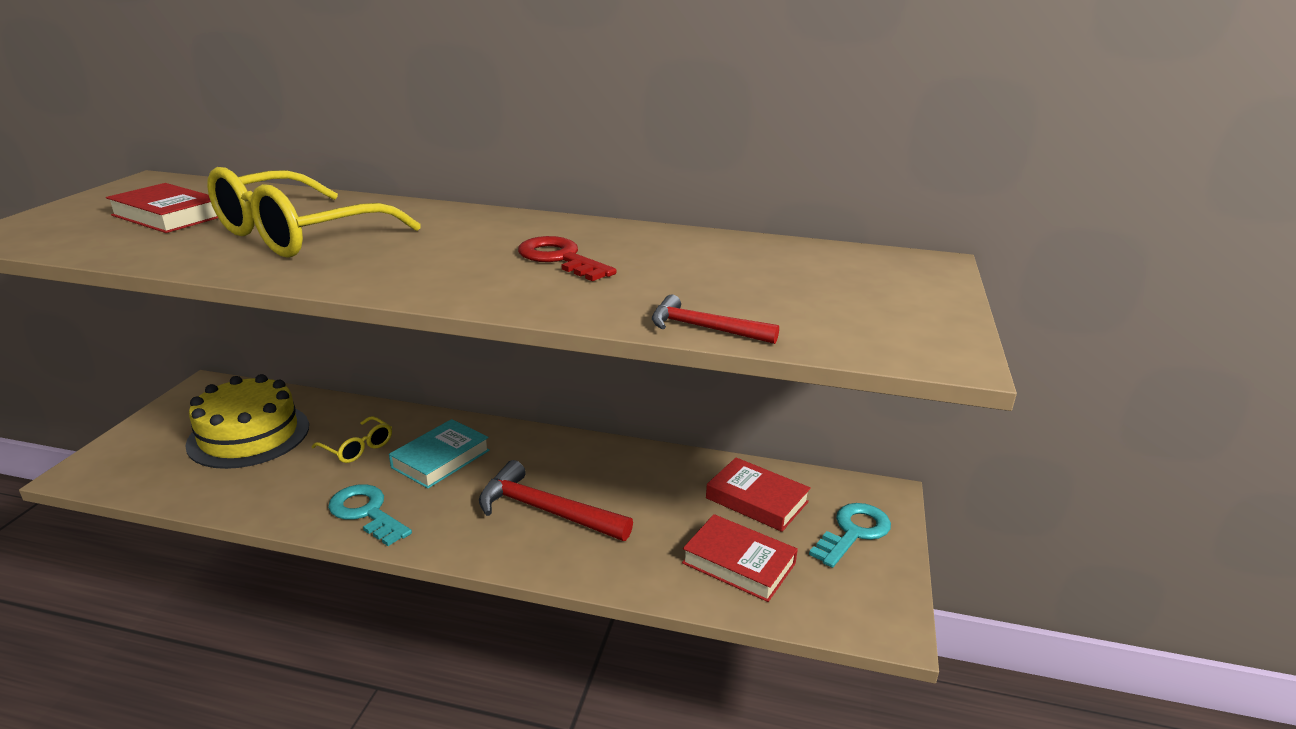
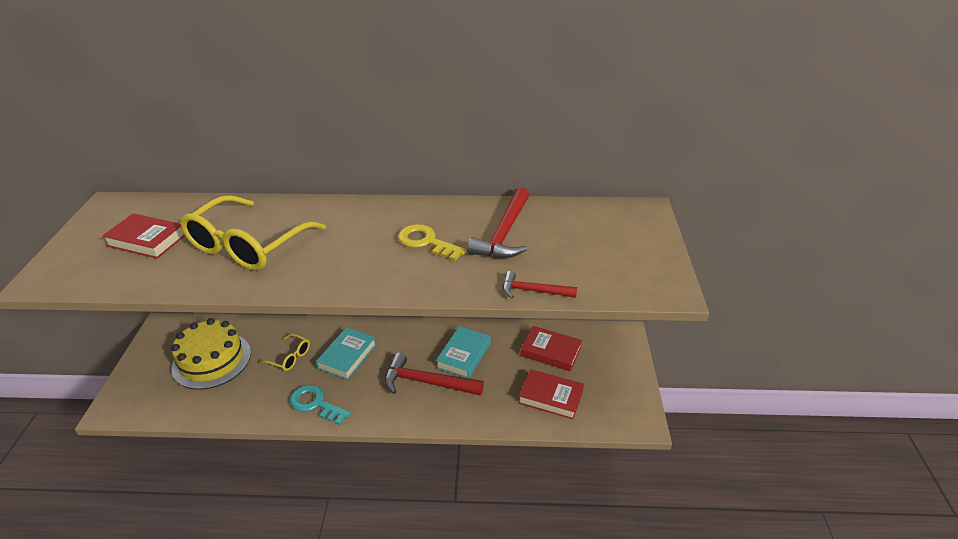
camera: 10 degrees left, 10 degrees up
(560, 259) = (426, 242): red key -> yellow key
(616, 484) = (463, 355): none -> turquoise book
(686, 263) = (504, 233): none -> red hammer
(853, 532) = (611, 364): turquoise key -> none

